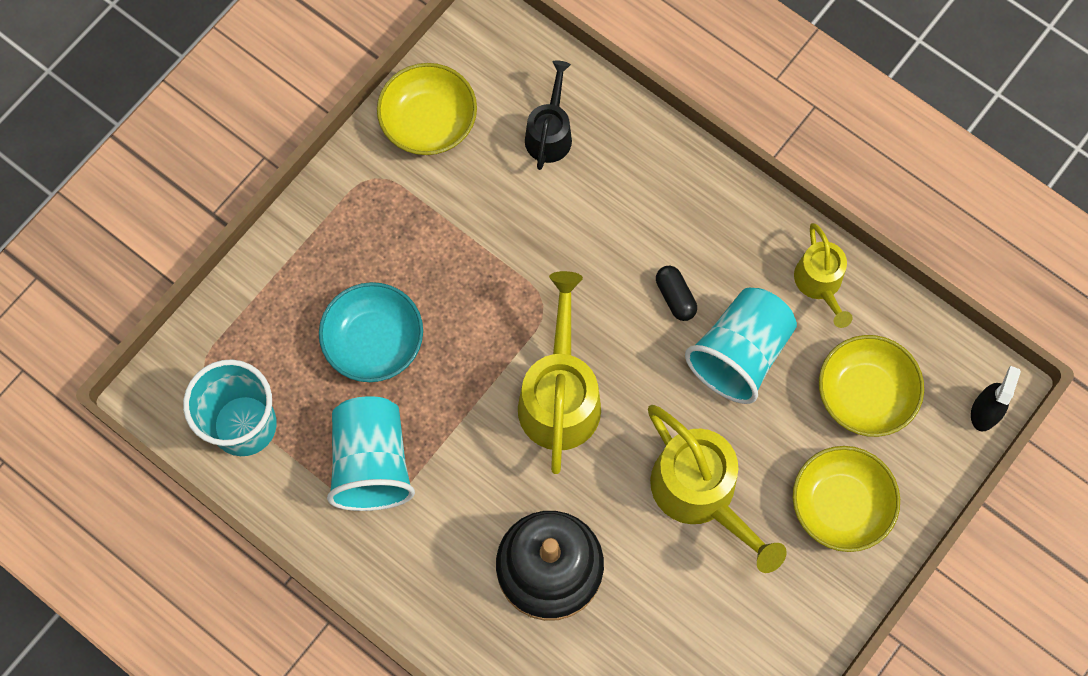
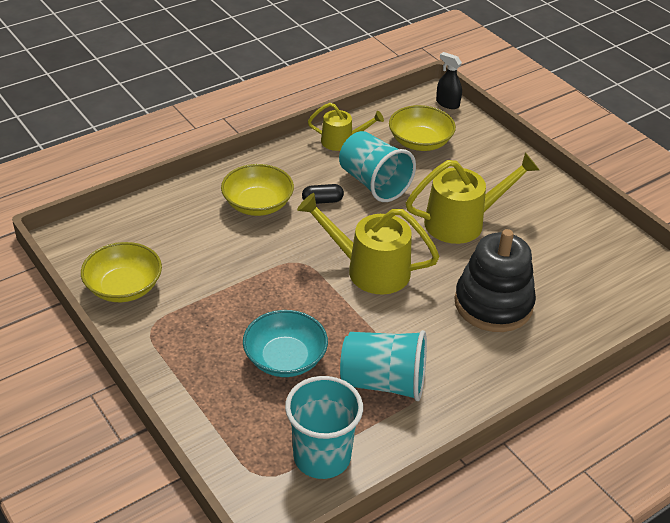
camera: 75 degrees left, 30 degrees down
(550, 133) = (172, 229): black watering can -> none
(840, 504) = (487, 168): yellow bowl -> yellow bowl (257, 204)

